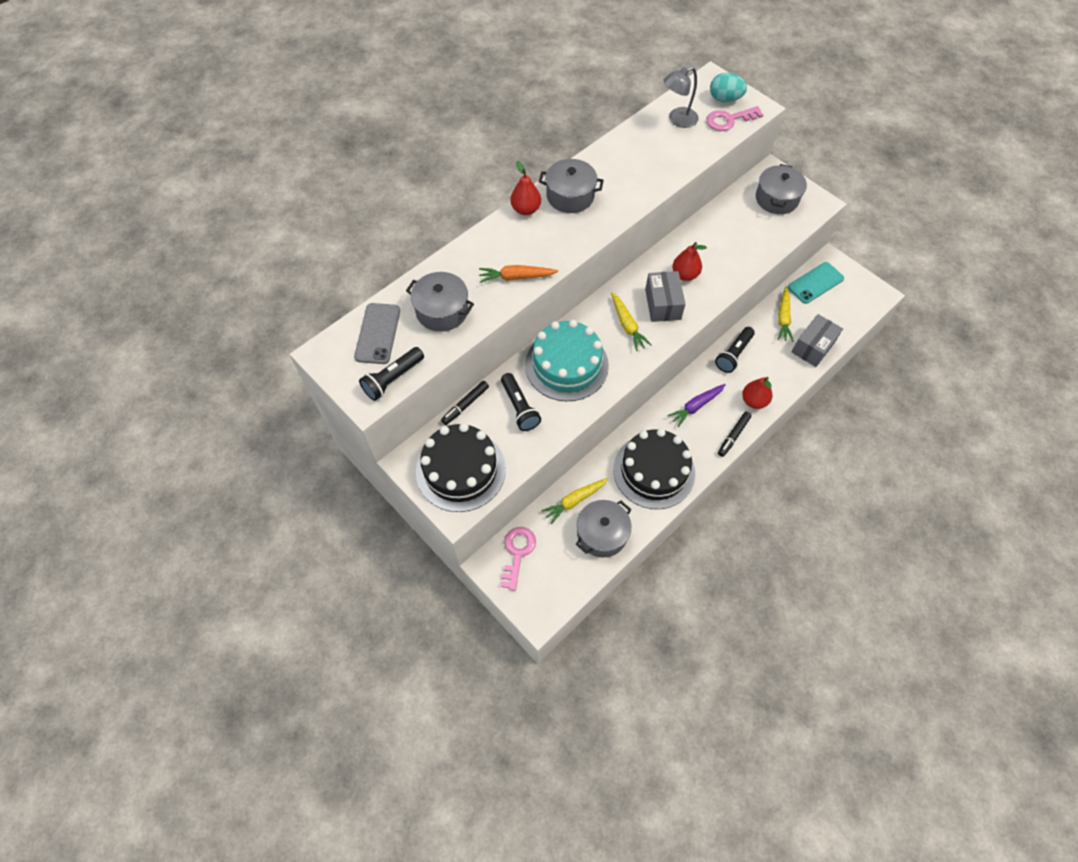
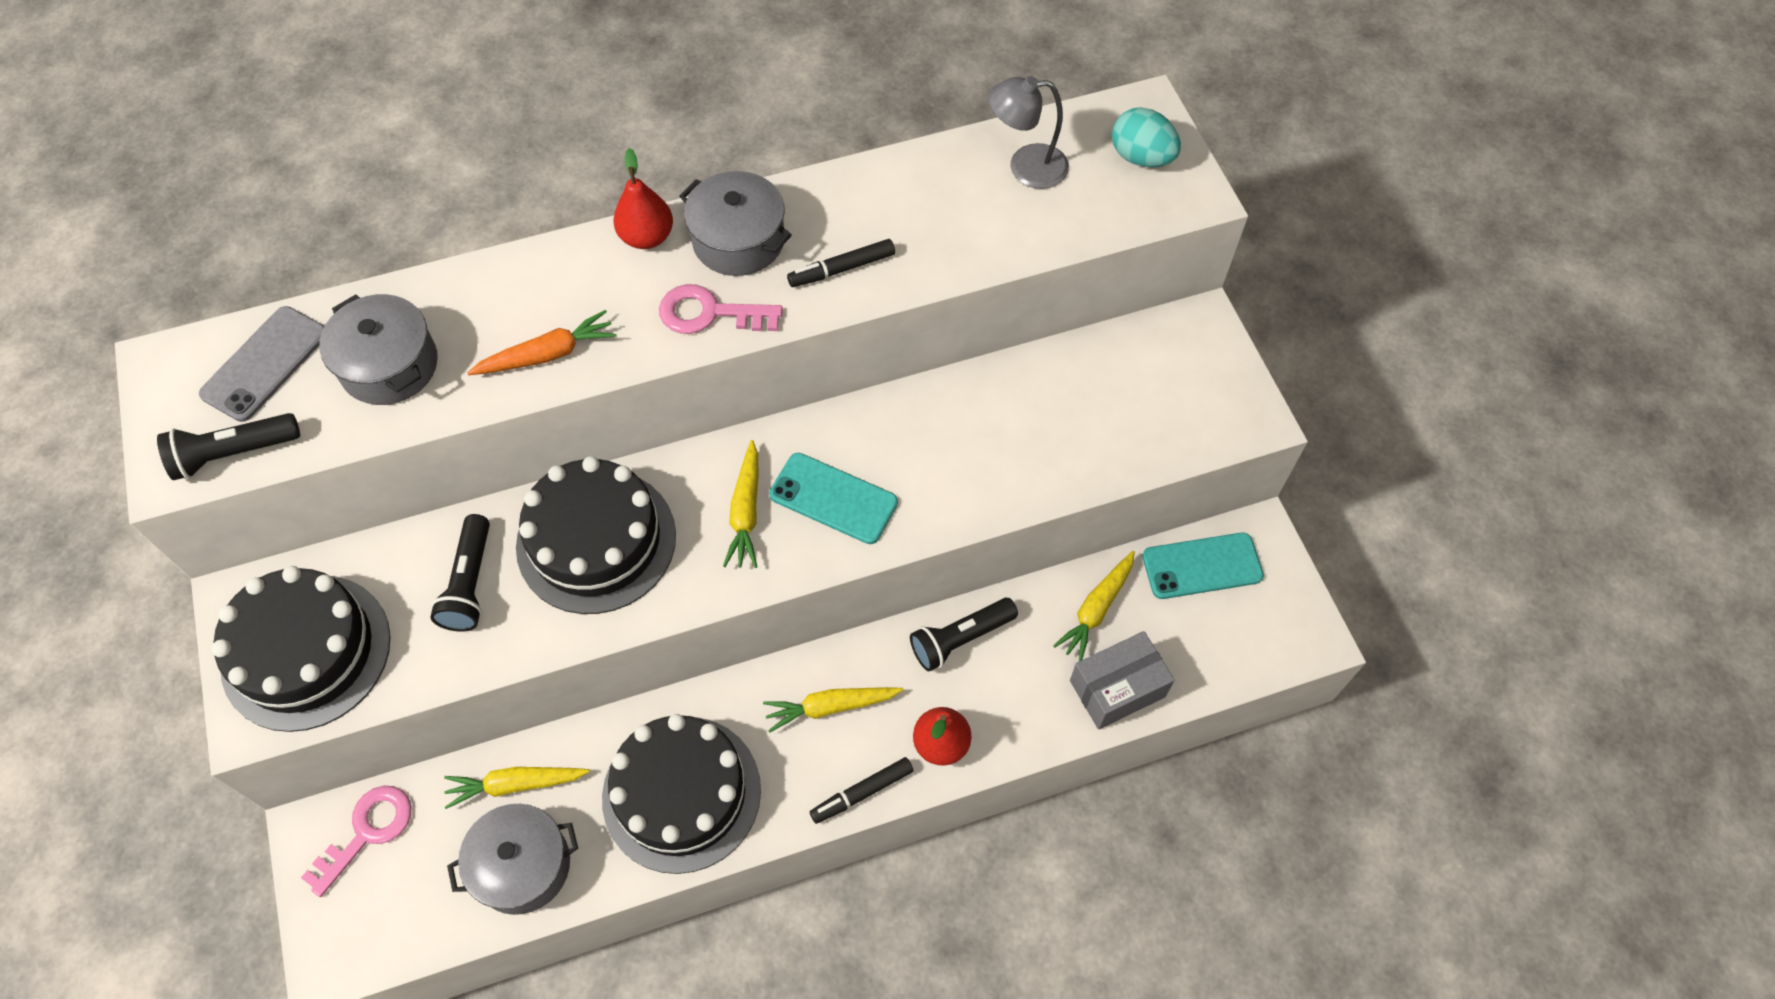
camera: 25 degrees right, 0 degrees up
(465, 405) = (388, 540): black marker -> black marker (841, 269)
(516, 277) = (548, 354): orange carrot -> orange carrot turned 135 degrees clockwise
(566, 365) = (596, 541): turquoise cake -> black cake
(663, 304) = (833, 498): grey box -> turquoise phone
(685, 275) = (909, 459): red pear -> none
(696, 406) = (830, 707): purple carrot -> yellow carrot
(729, 120) = (1121, 201): pink key -> pink key (709, 313)
(776, 199) = (1175, 380): grey pot -> none

